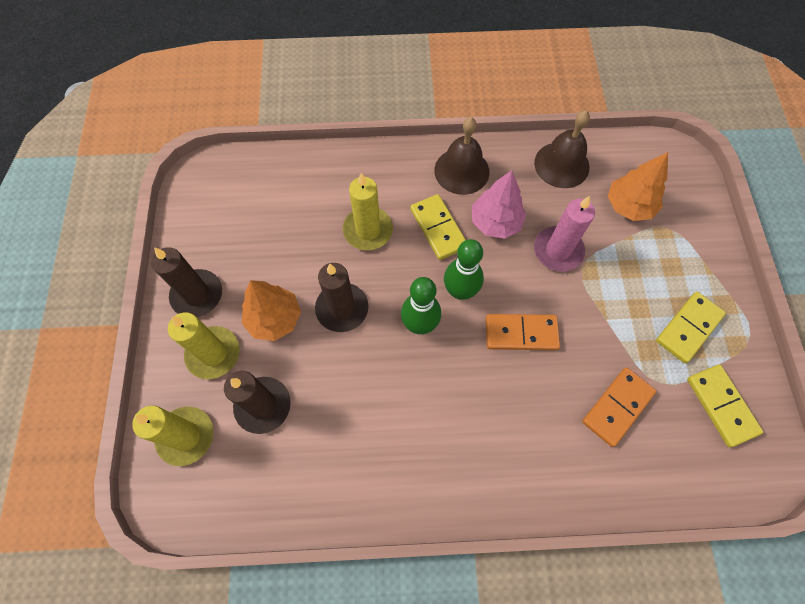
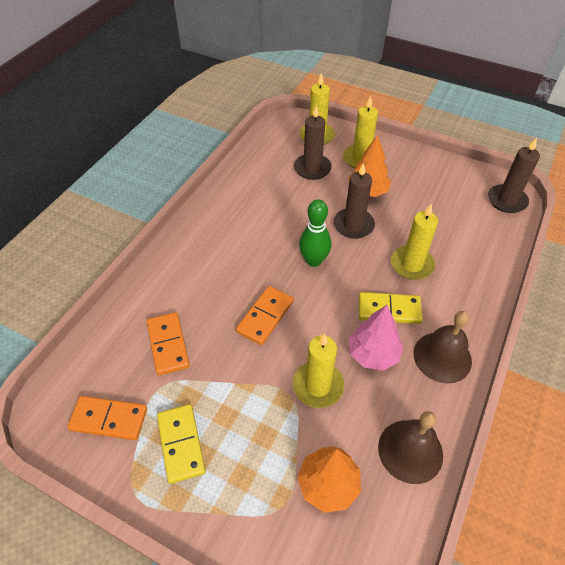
camera: 120 degrees right, 15 degrees down
(197, 295) = (407, 163): brown candle -> brown candle (507, 200)
(460, 291) = (324, 296): green bowling pin -> none
(558, 250) = (318, 386): pink candle -> yellow candle
(721, 405) = (109, 419): yellow domino -> orange domino

